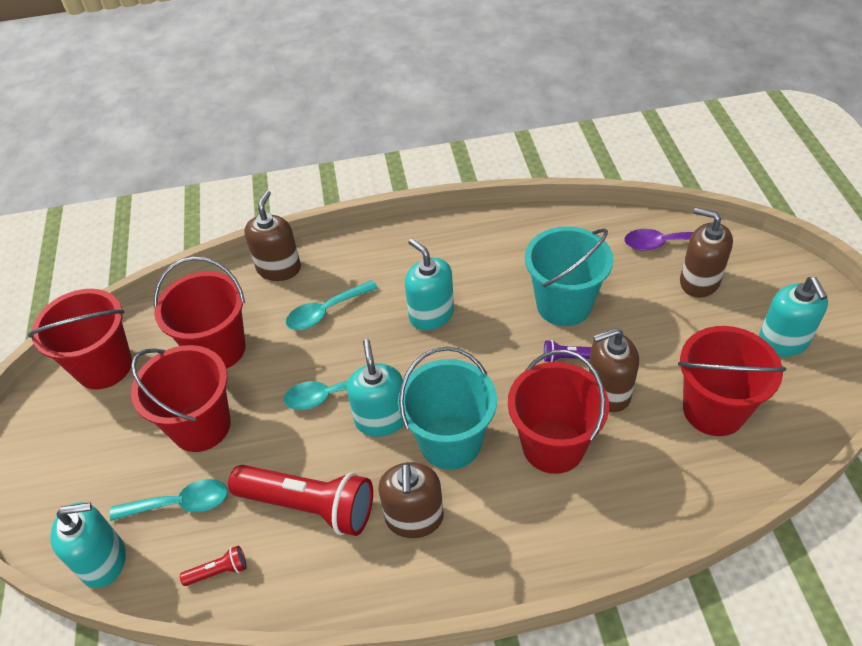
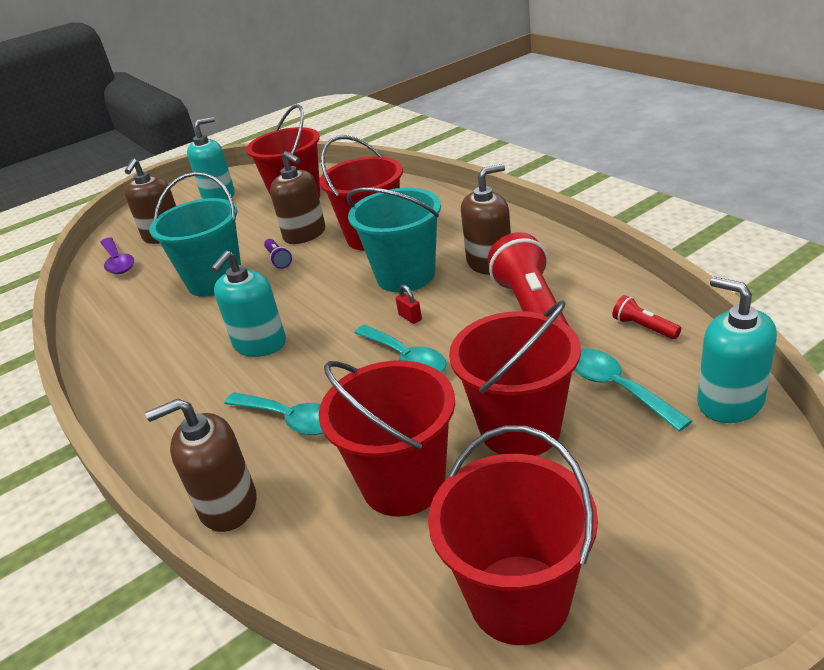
camera: 115 degrees left, 15 degrees down
(381, 419) = (410, 317): turquoise soap dispenser -> red padlock

